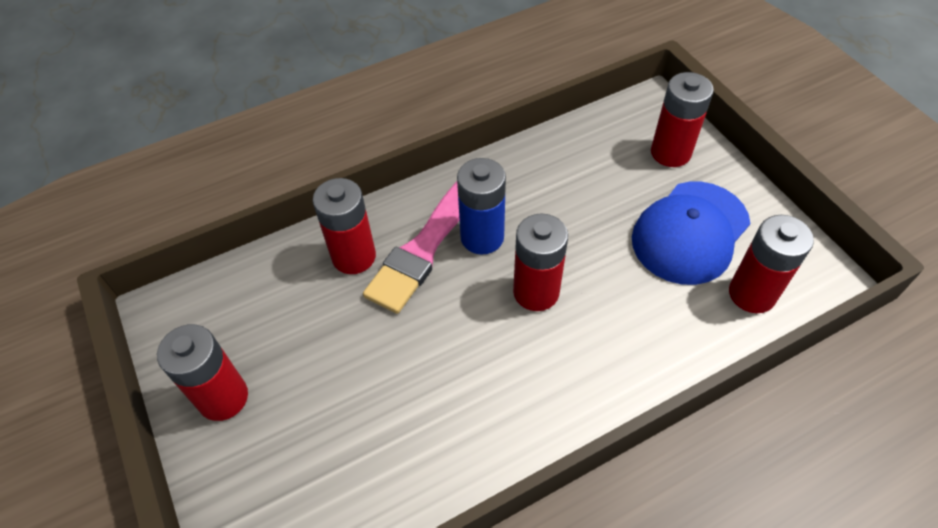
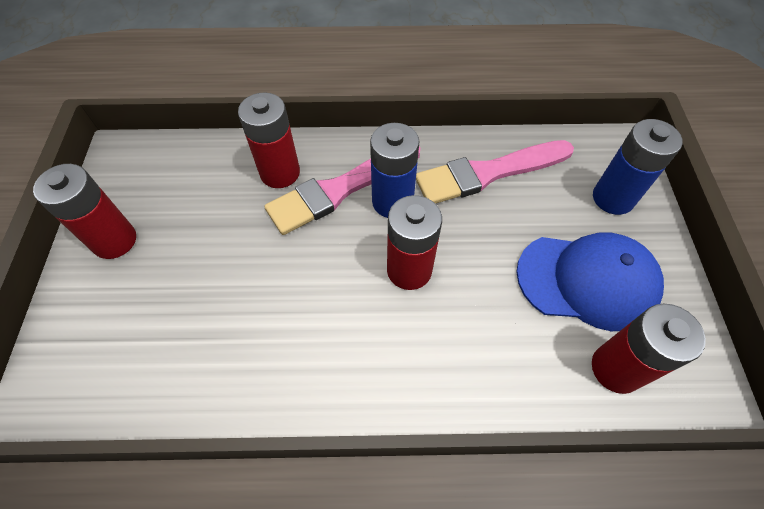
camera: 25 degrees right, 5 degrees up
(552, 174) = (488, 173): none -> pink brush
(670, 152) = (613, 198): red battery -> blue battery
(690, 232) = (587, 281): blue cap -> blue cap turned 150 degrees counterclockwise

